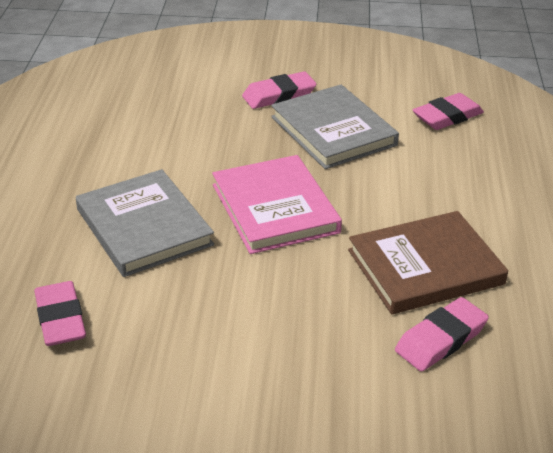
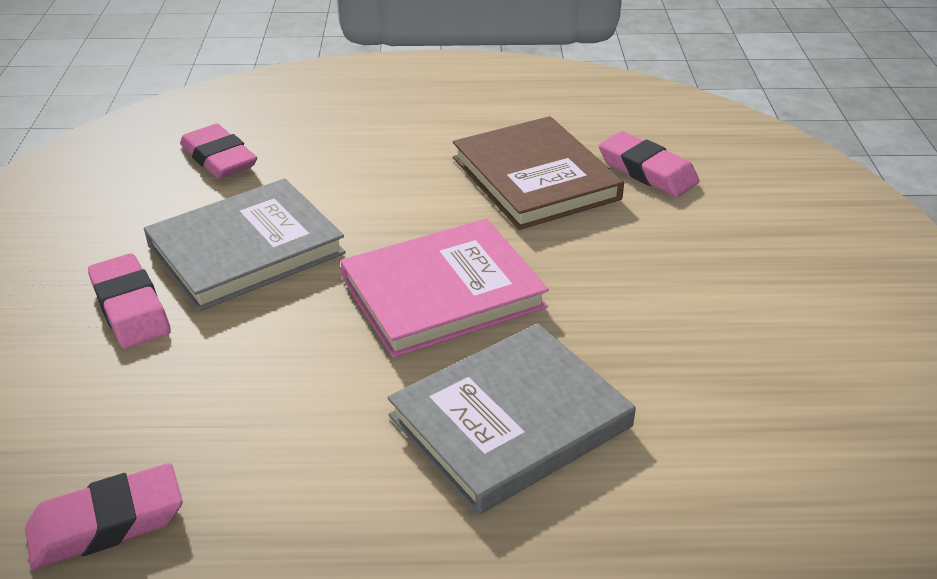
camera: 95 degrees left, 0 degrees up
(60, 319) = (745, 480): pink eraser -> pink eraser (107, 523)

